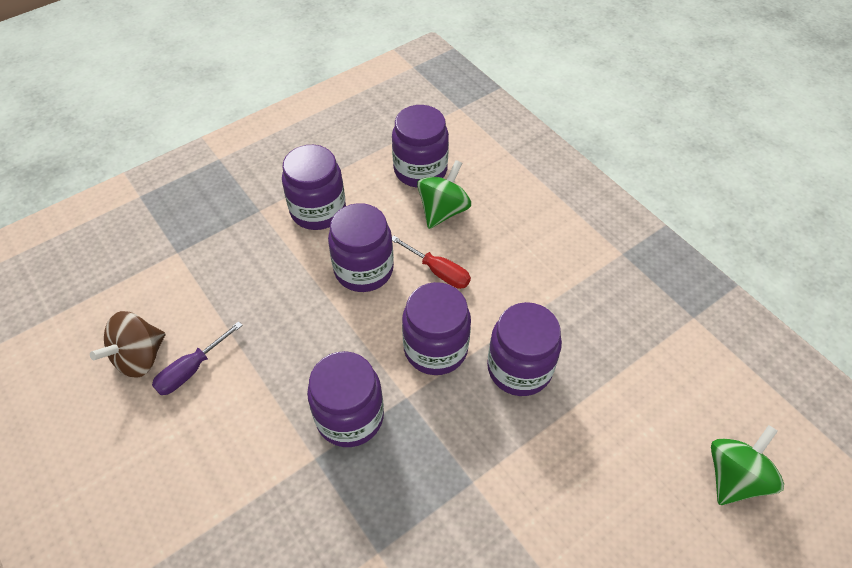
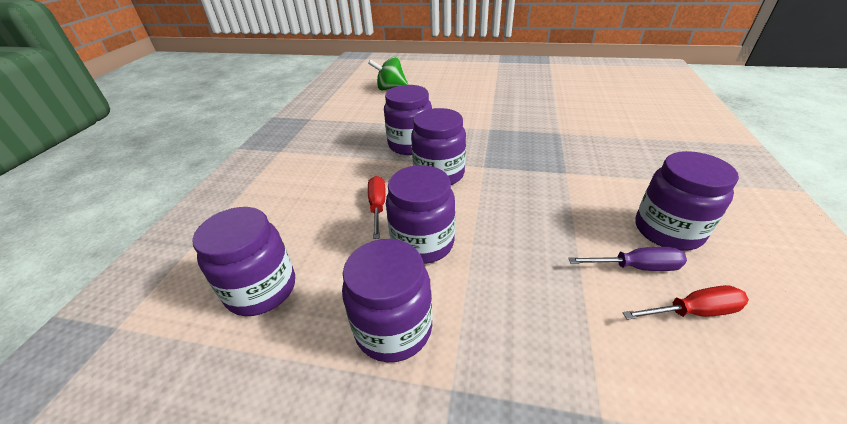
camera: 130 degrees left, 15 degrees down
(140, 357) = (694, 311): brown spinning top -> red screwdriver
(350, 417) = (527, 176): purple jar -> purple jar (667, 230)
(443, 211) = (309, 241): green spinning top -> none

